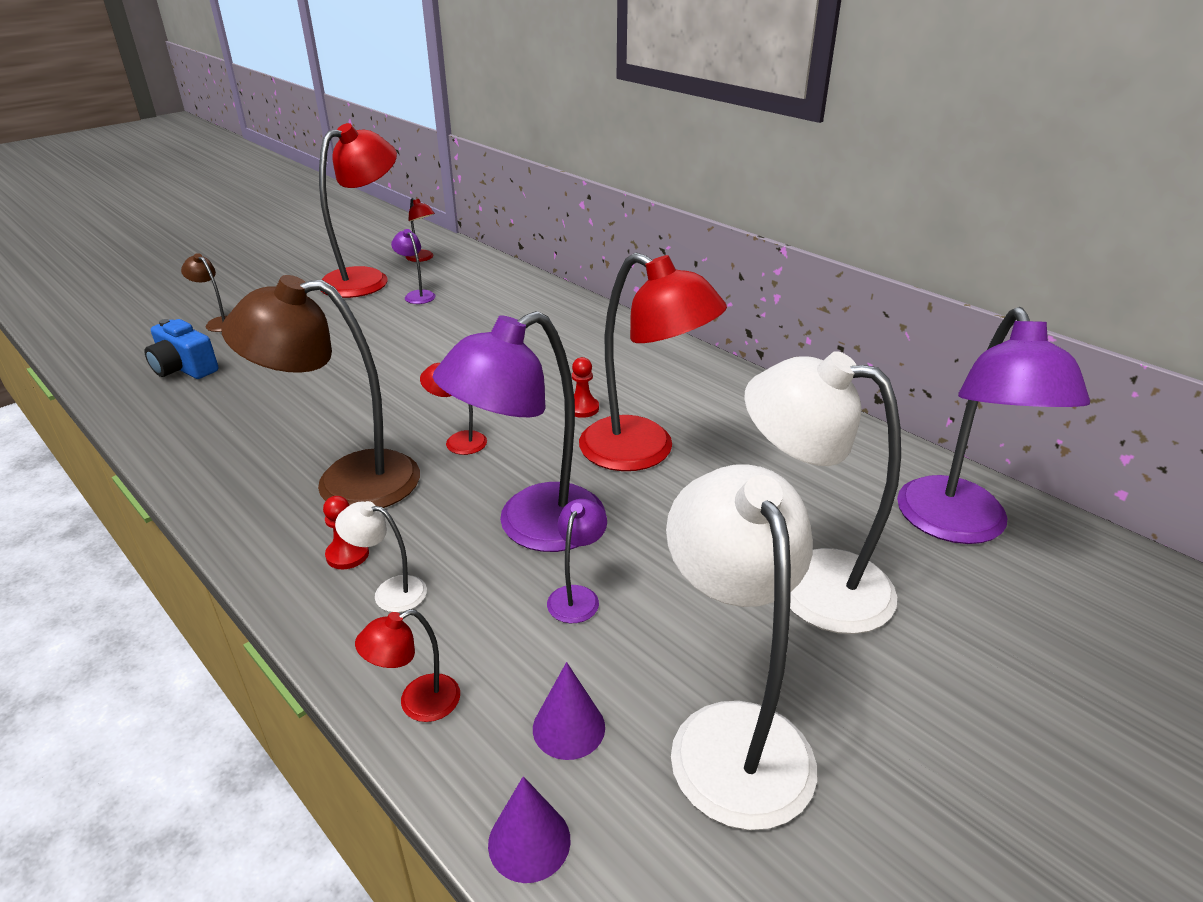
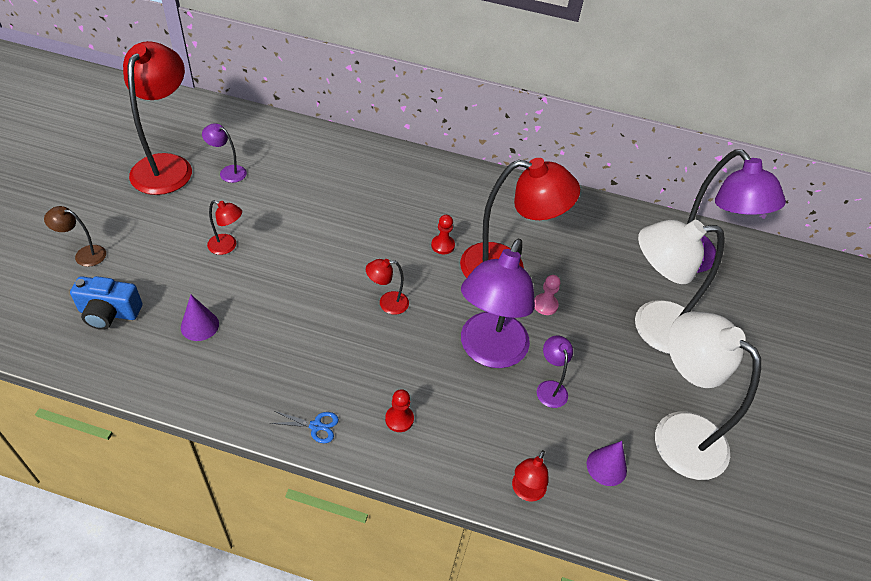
camera: 35 degrees left, 15 degrees up
(251, 525) = (316, 426): none -> blue scissors
(346, 482) = (345, 366): brown lamp -> none
(390, 592) = (448, 432): white lamp -> none
(422, 258) = (193, 127): red lamp -> red lamp (227, 246)
(529, 841) = (635, 532): purple cone -> purple cone (199, 325)
(661, 504) = (545, 305): none -> pink pawn

